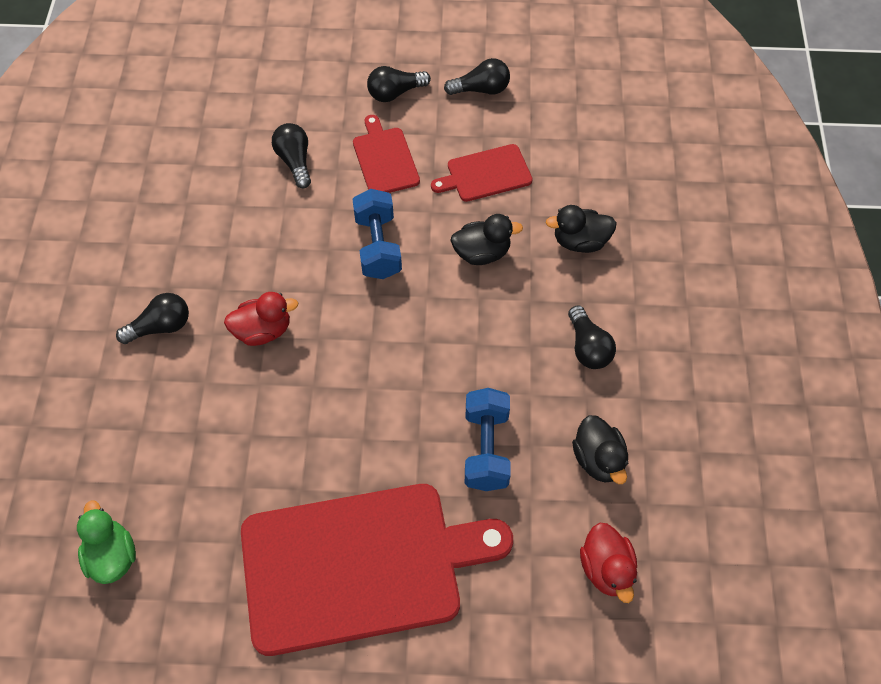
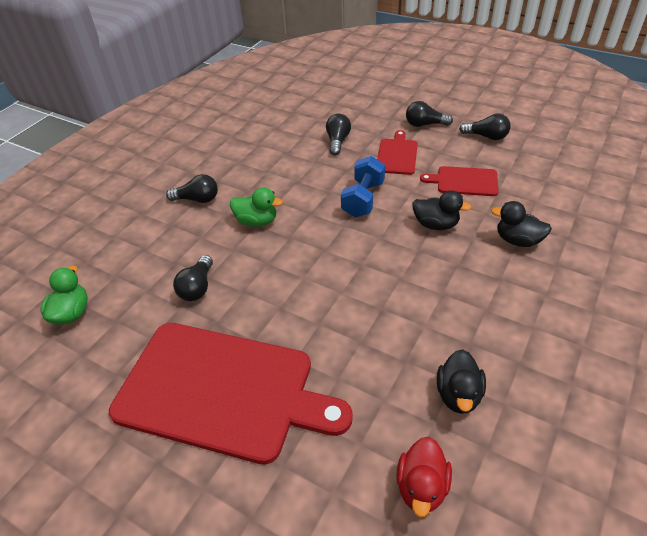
camera: 30 degrees right, 15 degrees down
(263, 330) = (257, 221): red duck -> green duck
(486, 448) = (367, 349): blue dumbbell -> none
(588, 347) = (490, 310): black light bulb -> black light bulb (197, 287)

